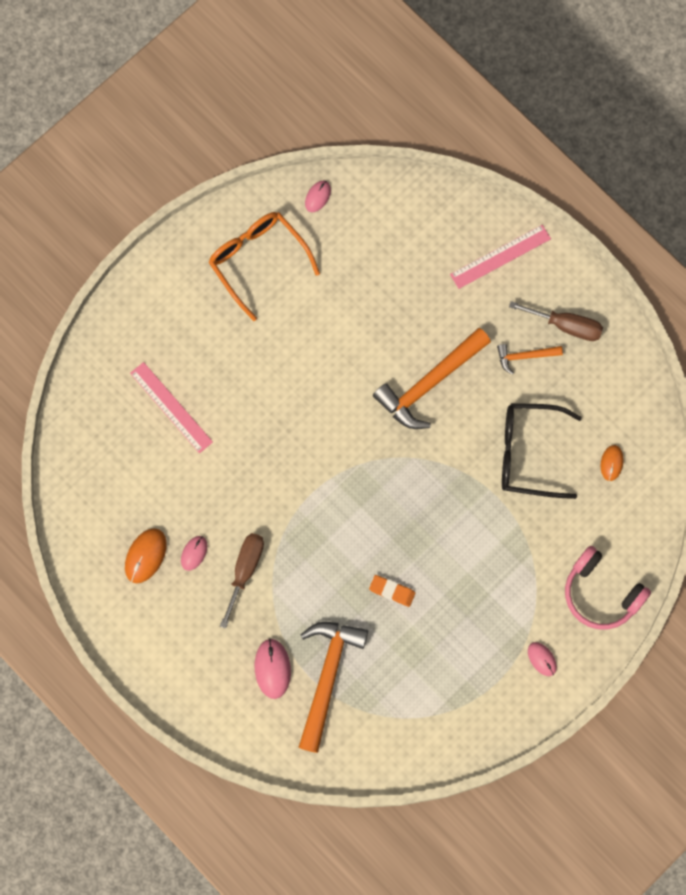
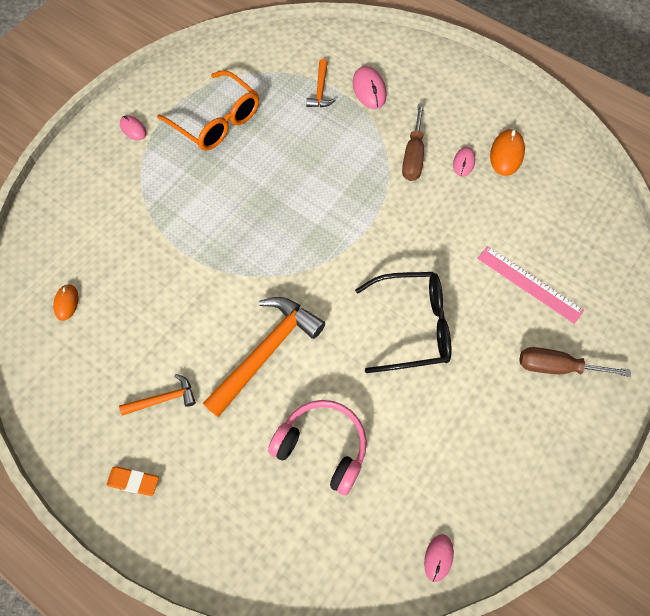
camera: 170 degrees right, 10 degrees down
(258, 261) = (488, 459): orange glasses -> orange glasses (217, 121)
(327, 677) = (320, 90): orange hammer -> orange hammer, size x0.50
(392, 591) = (275, 160): orange eraser -> orange eraser (133, 481)
(500, 256) = (201, 517): pink ruler -> none
(528, 453) = (154, 298): black glasses -> black glasses (413, 326)
(566, 326) = (117, 443): brown screwdriver -> brown screwdriver (556, 367)
(601, 593) = (78, 186): pink headphones -> pink headphones (322, 447)

